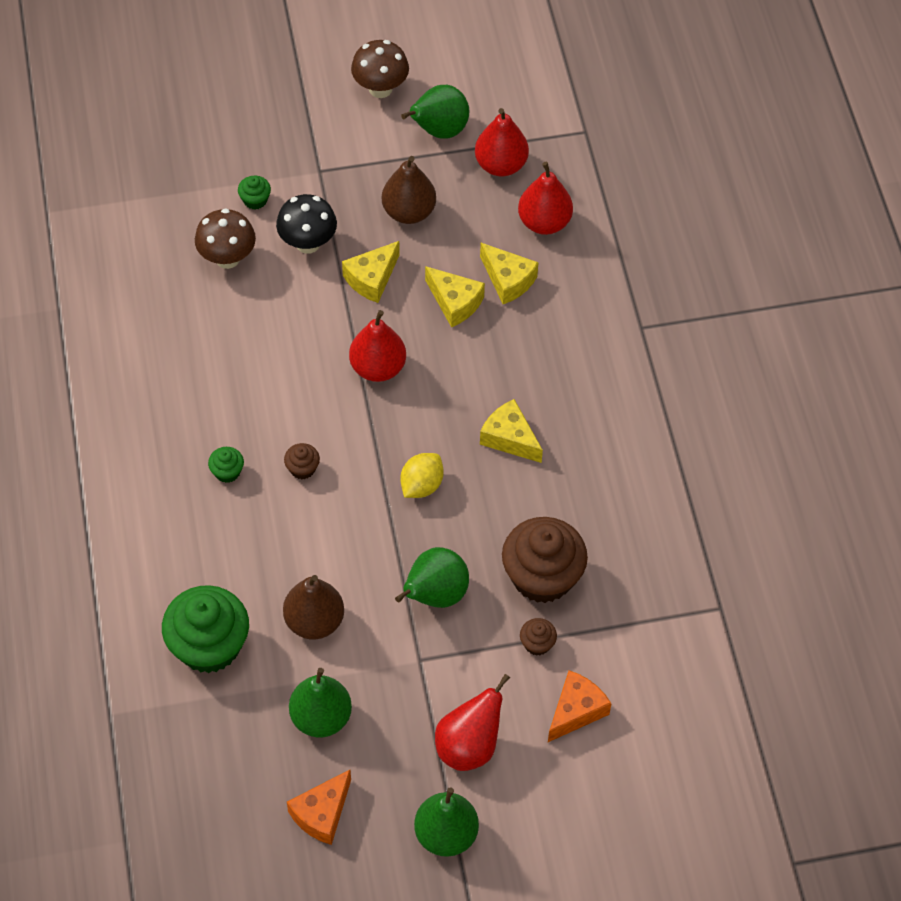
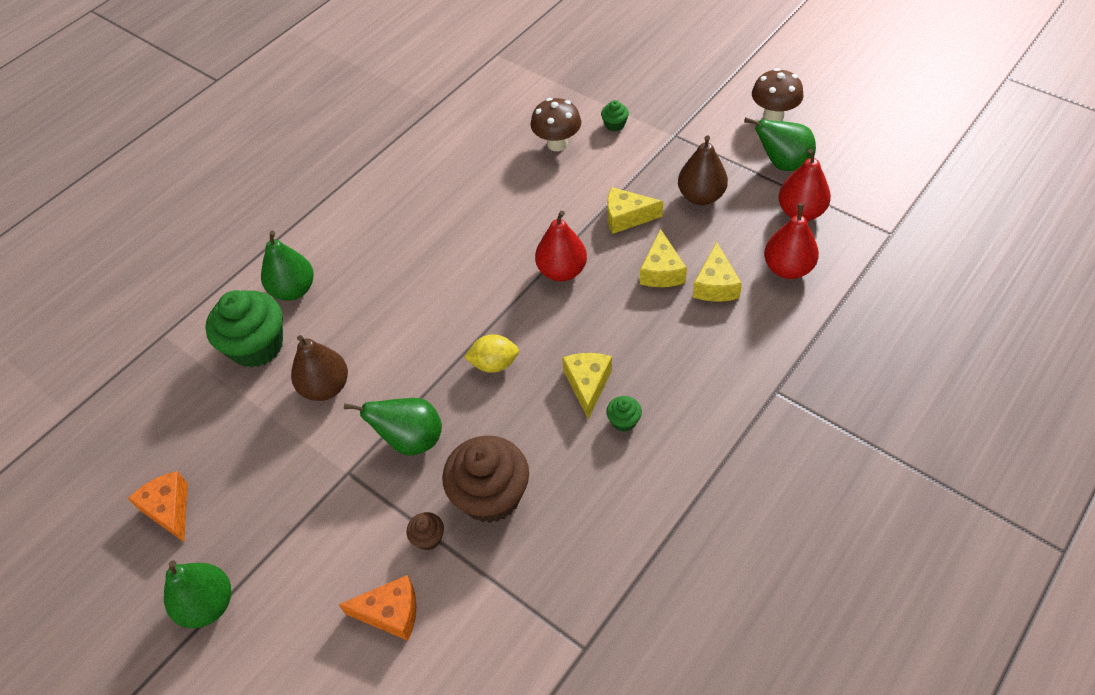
camera: 55 degrees right, 5 degrees down
(227, 472) = (399, 258): green cupcake -> green cupcake (623, 421)
(302, 468) = (441, 292): brown cupcake -> none
(308, 243) = (614, 169): black mushroom -> none
(321, 717) = (250, 449): green pear -> green pear (293, 290)
(322, 814) = (169, 509): orange cheese -> orange cheese turned 60 degrees clockwise
(469, 746) = (299, 561): red pear -> none

